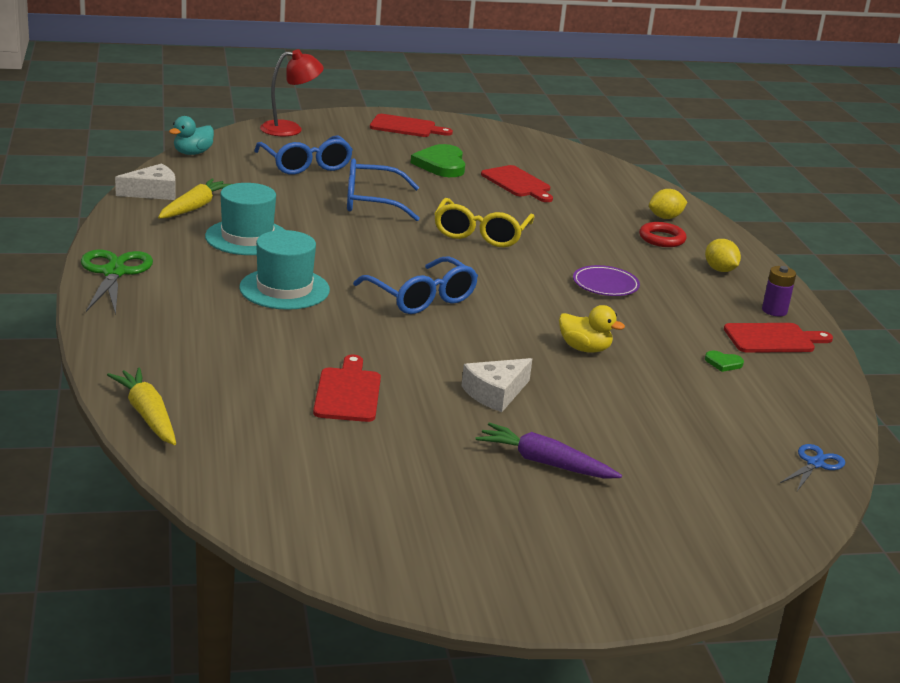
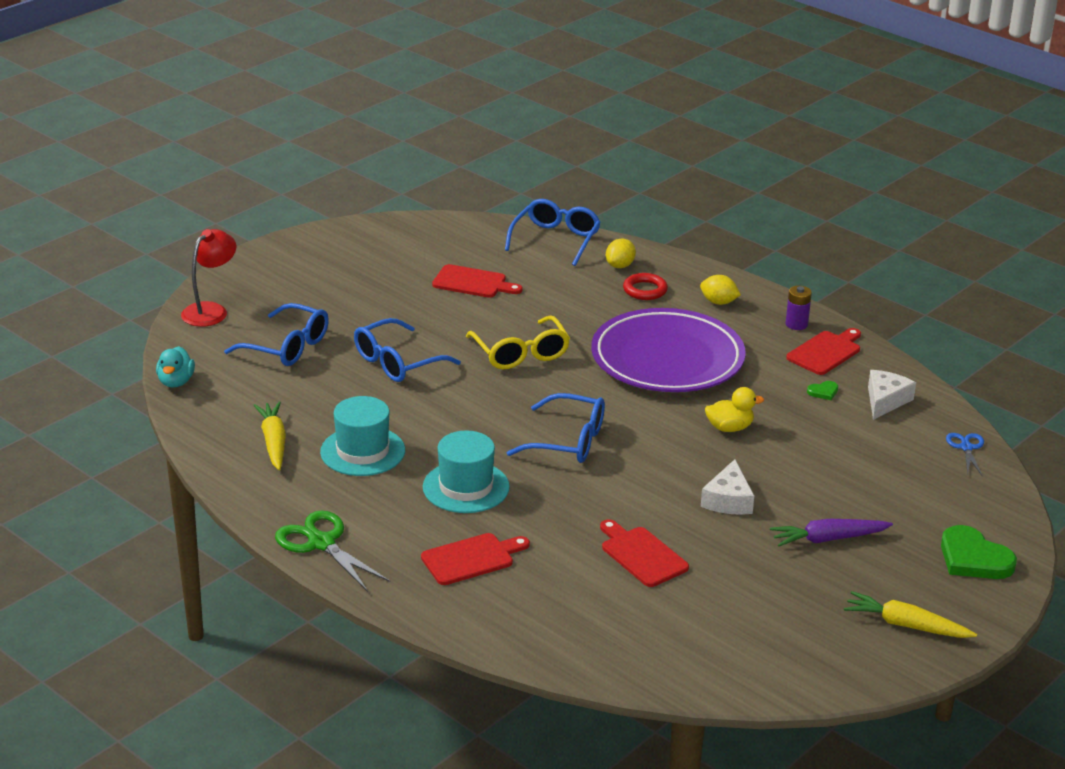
camera: 35 degrees left, 5 degrees up
(147, 415) = (547, 652): yellow carrot -> yellow carrot (906, 625)
(153, 192) = (215, 444): white cheese -> white cheese (885, 401)
(406, 127) = (300, 259): red cutting board -> red cutting board (471, 558)
(441, 164) = (389, 291): green heart -> green heart (973, 558)
(605, 285) = (667, 359): purple plate -> purple plate, size x2.48
(635, 185) = (556, 240): none -> blue glasses

